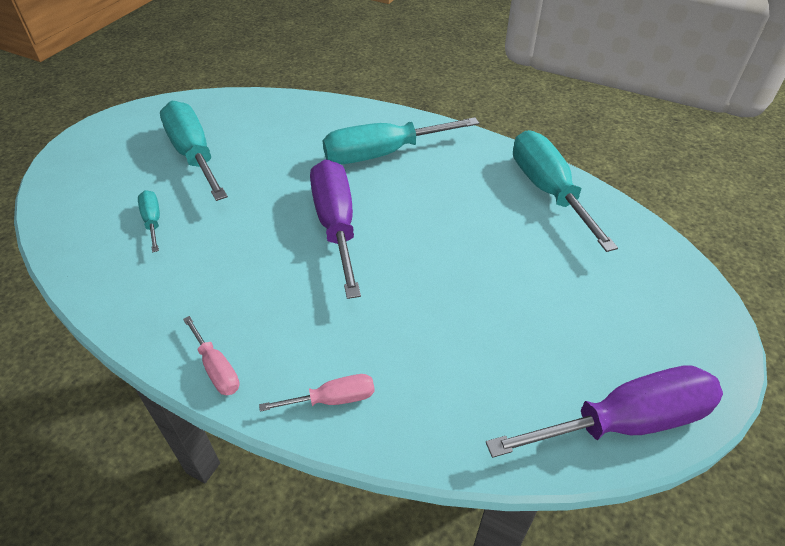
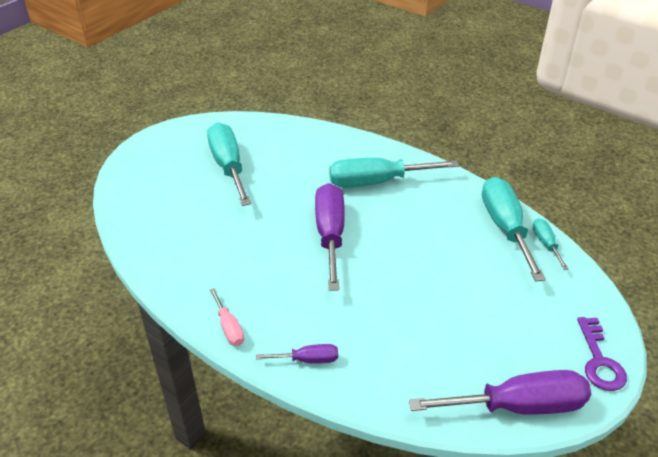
camera: 10 degrees right, 5 degrees down
(153, 221) = (193, 215): turquoise screwdriver -> turquoise screwdriver (546, 244)
(333, 399) = (308, 360): pink screwdriver -> purple screwdriver
(706, 343) = (599, 360): none -> purple key

